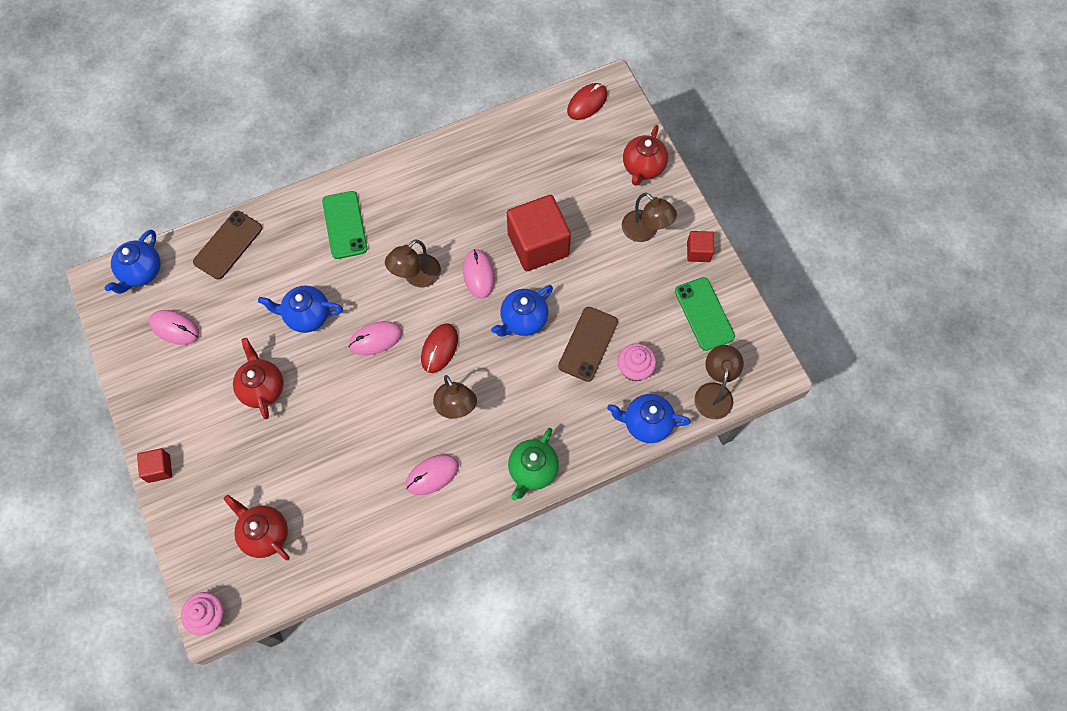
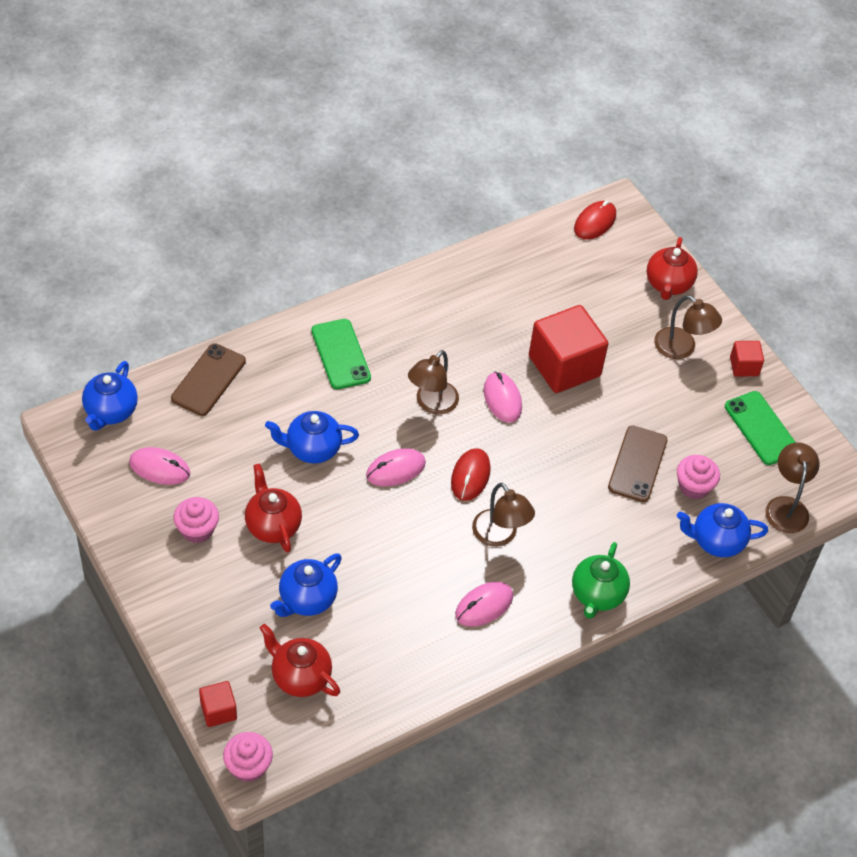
camera: 10 degrees left, 15 degrees down
(159, 468) = (164, 615): red cube -> red cube (218, 711)
(198, 389) = (197, 530): none -> pink cupcake
(523, 320) = (560, 443): blue teapot -> blue teapot (306, 600)

